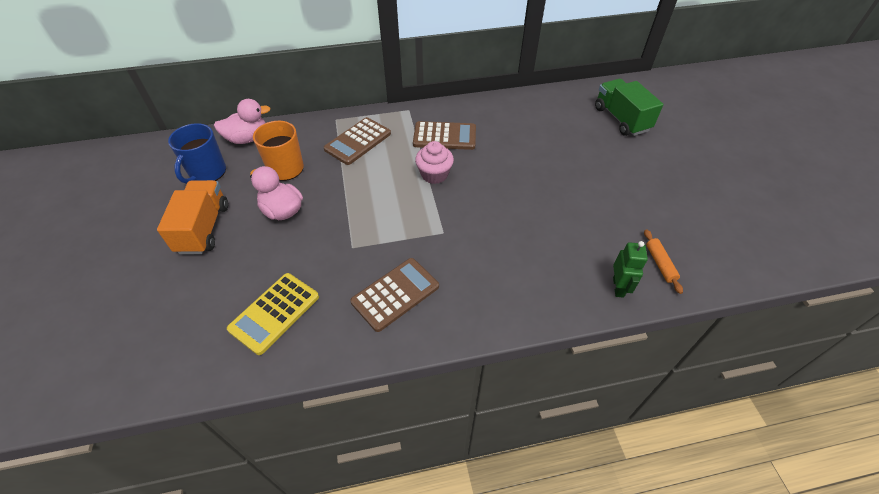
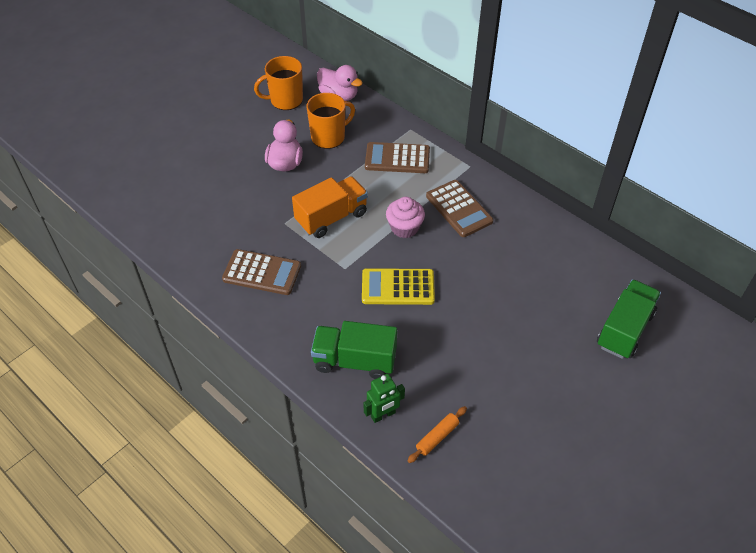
camera: 55 degrees right, 0 degrees up
(203, 228) = (235, 135): orange truck -> orange truck (331, 217)
(207, 172) = (285, 100): blue mug -> orange mug
(274, 313) = (197, 218): yellow calculator -> yellow calculator (398, 287)
(549, 277) = (354, 361): none -> green truck

